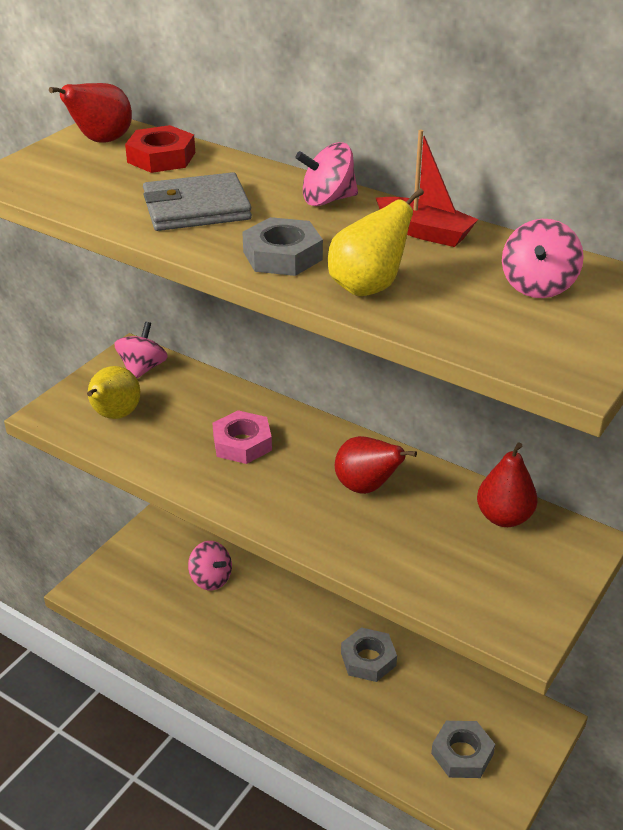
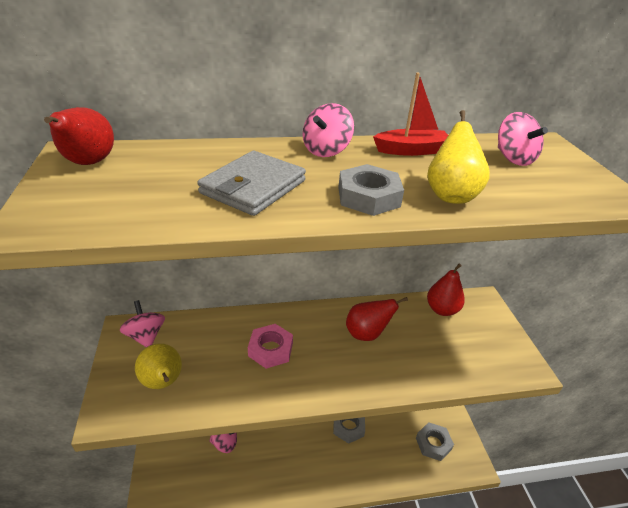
camera: 45 degrees left, 0 degrees up
(161, 157) = (162, 160): red nut -> none

